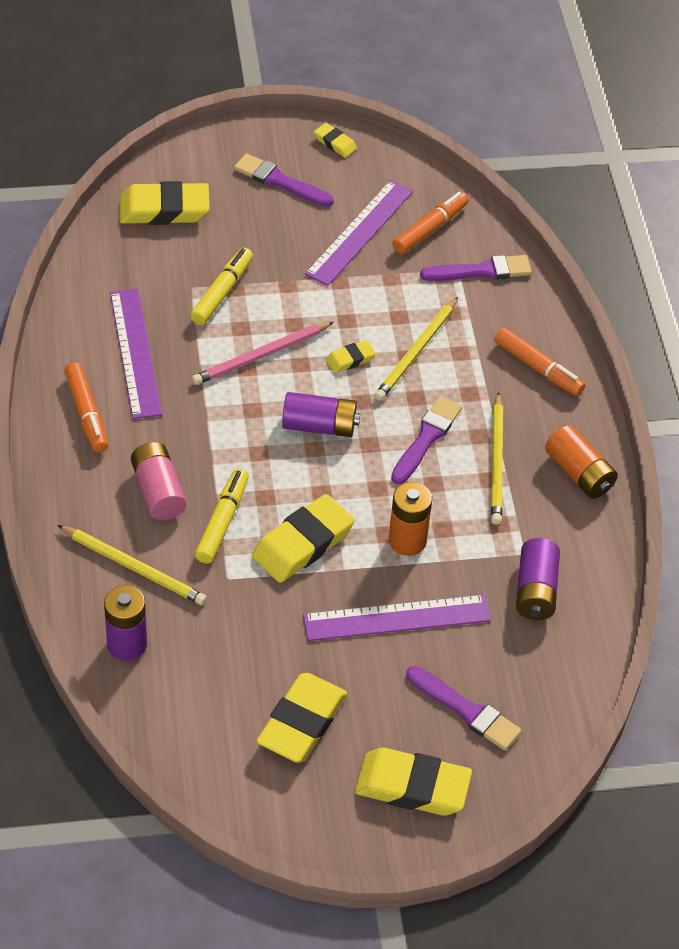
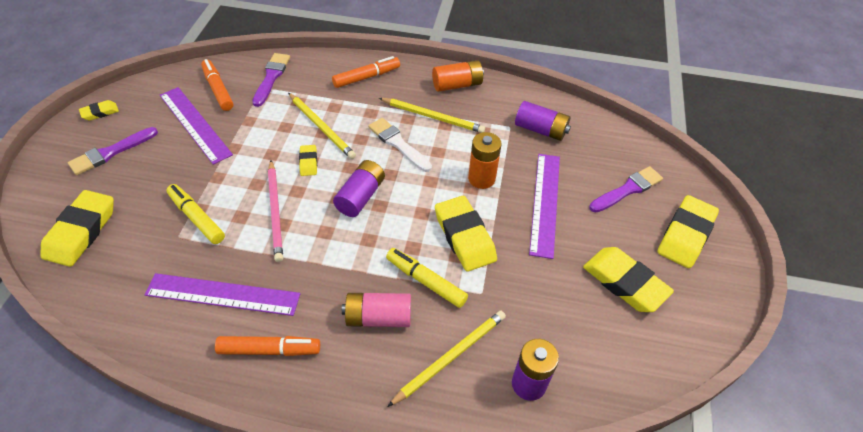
camera: 70 degrees left, 0 degrees up
(426, 438) = (398, 144): purple brush -> white brush

